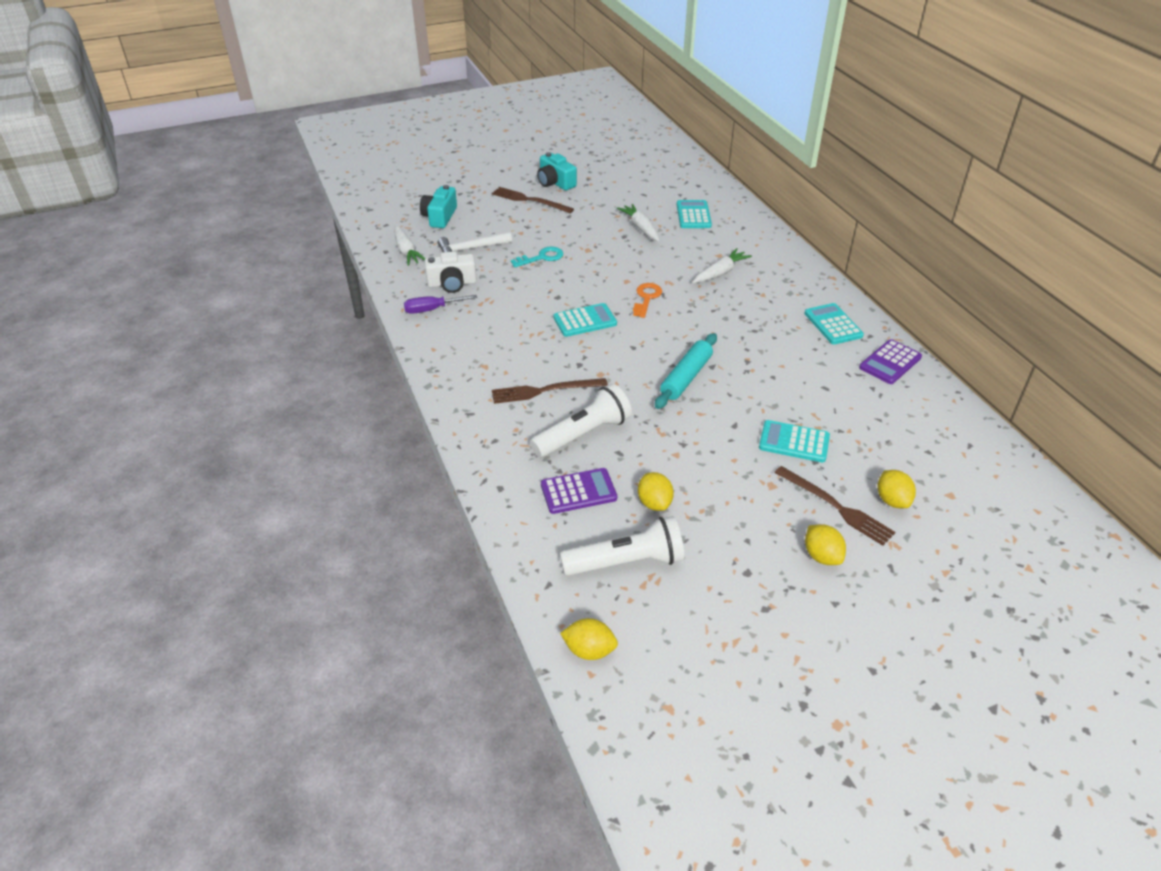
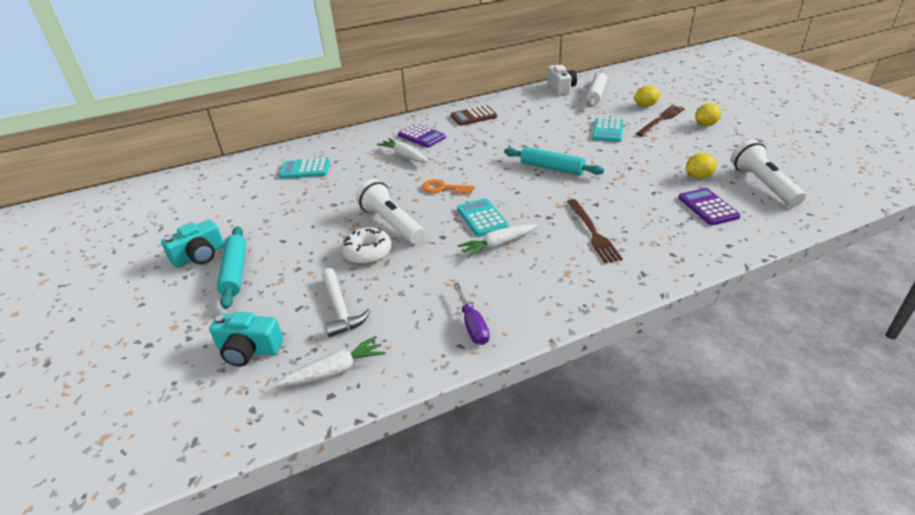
camera: 90 degrees left, 5 degrees down
(452, 283) = (417, 315): white camera -> white camera (561, 88)
(529, 200) = (235, 272): brown fork -> turquoise rolling pin
(541, 257) = (367, 252): turquoise key -> white donut
(583, 434) = (641, 209): white flashlight -> white flashlight (391, 223)
(589, 650) = (849, 194): yellow lemon -> none
(640, 228) = (321, 195): white carrot -> white carrot (498, 245)
(833, 324) = (473, 116): turquoise calculator -> brown calculator
(890, 362) = (513, 101): purple calculator -> purple calculator (421, 136)
(931, 451) = (596, 94): none -> white rolling pin

